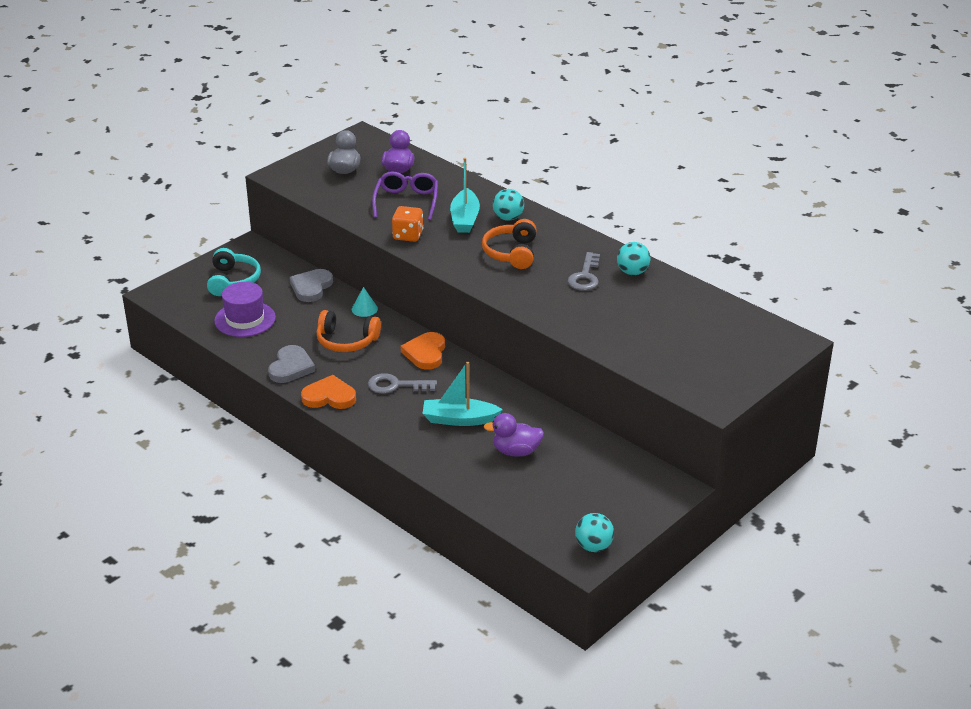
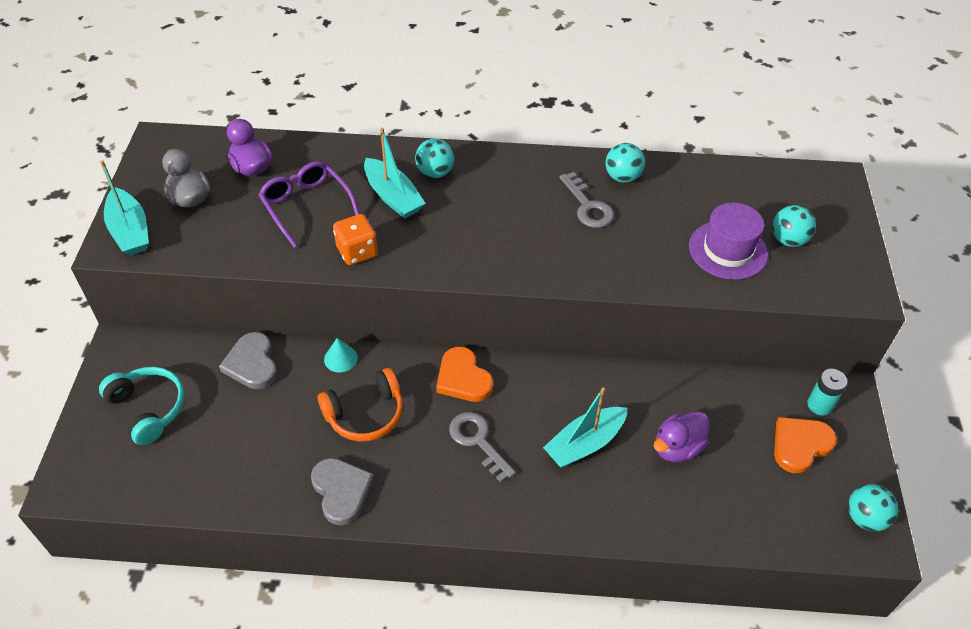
camera: 40 degrees left, 15 degrees up
(245, 319) = (218, 456): purple hat -> purple hat (728, 250)
(294, 172) = (130, 231): none -> turquoise boat
(329, 396) = (425, 504): orange heart -> orange heart (800, 445)
(396, 385) = (478, 441): grey key -> grey key turned 90 degrees clockwise
(511, 253) = (487, 216): orange headphones -> none
(647, 483) = (819, 405): none -> turquoise battery
(702, 353) = (788, 240): none -> turquoise ball

